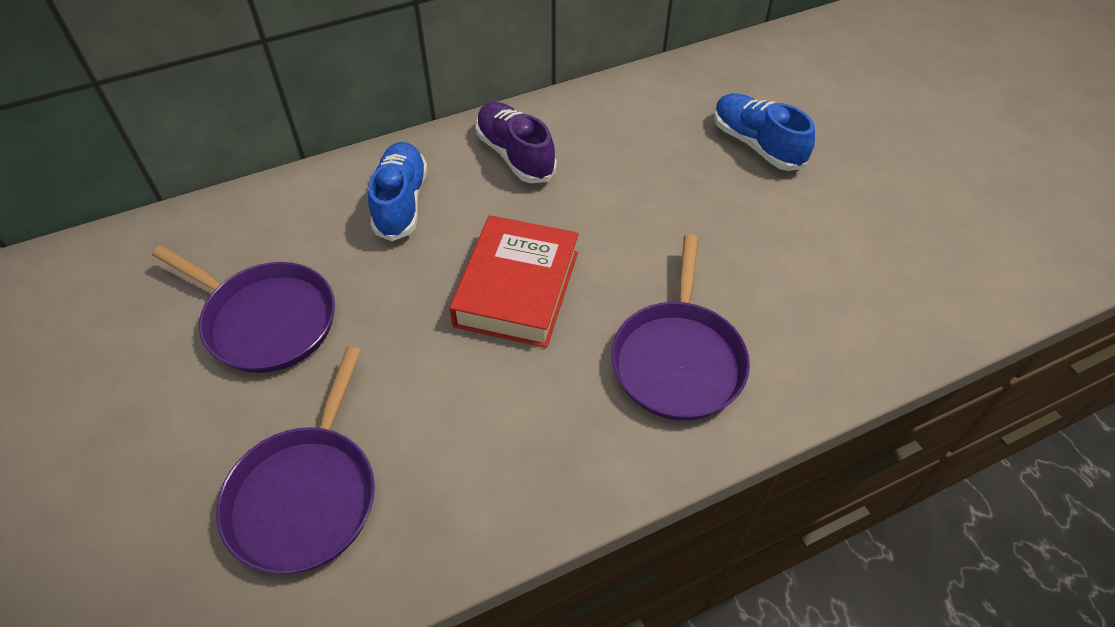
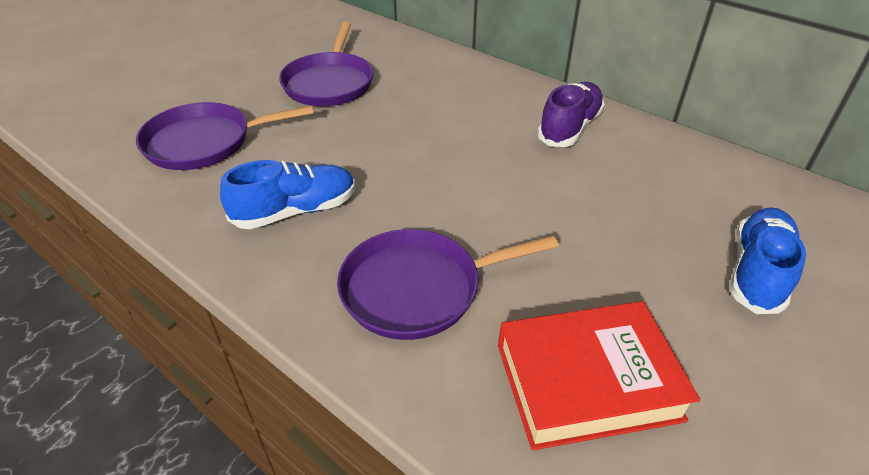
camera: 65 degrees right, 10 degrees down
(401, 202) = (469, 95): blue shoe -> blue shoe (295, 211)
(517, 289) = (430, 172): red book -> red book (587, 382)

